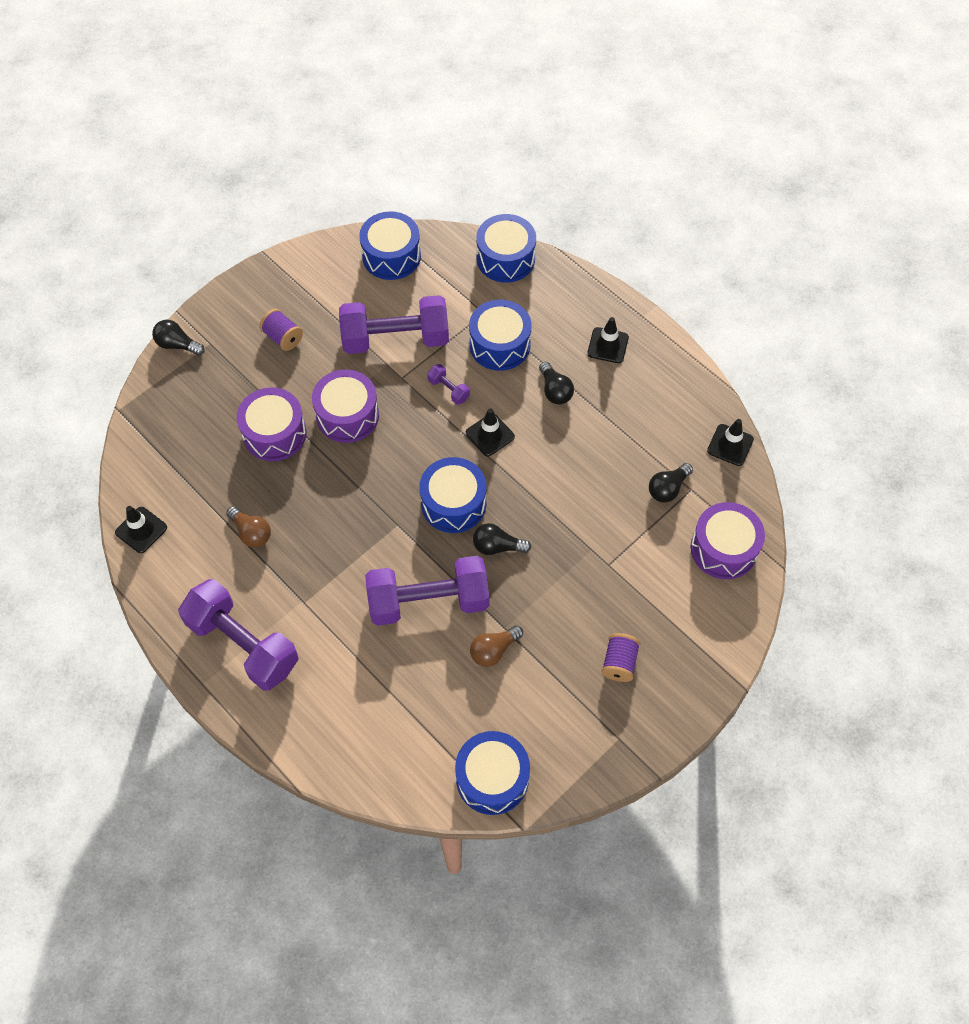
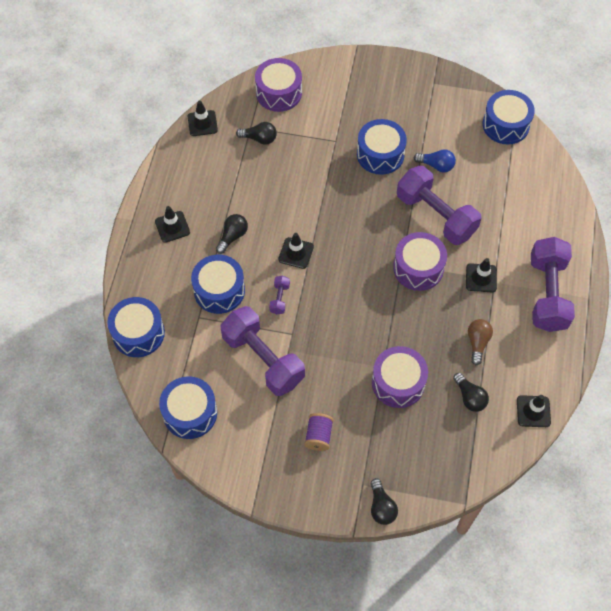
camera: 125 degrees left, 0 degrees up
(317, 590) = (481, 278): none -> black traffic cone
(347, 415) = (348, 347): purple drum -> purple drum (418, 268)
(453, 503) = (361, 242): blue drum -> blue drum (380, 154)
(493, 650) = (436, 165): brown light bulb -> blue light bulb
(497, 546) = (371, 202): black light bulb -> black light bulb (470, 397)
(619, 663) = (391, 105): purple spool -> none

